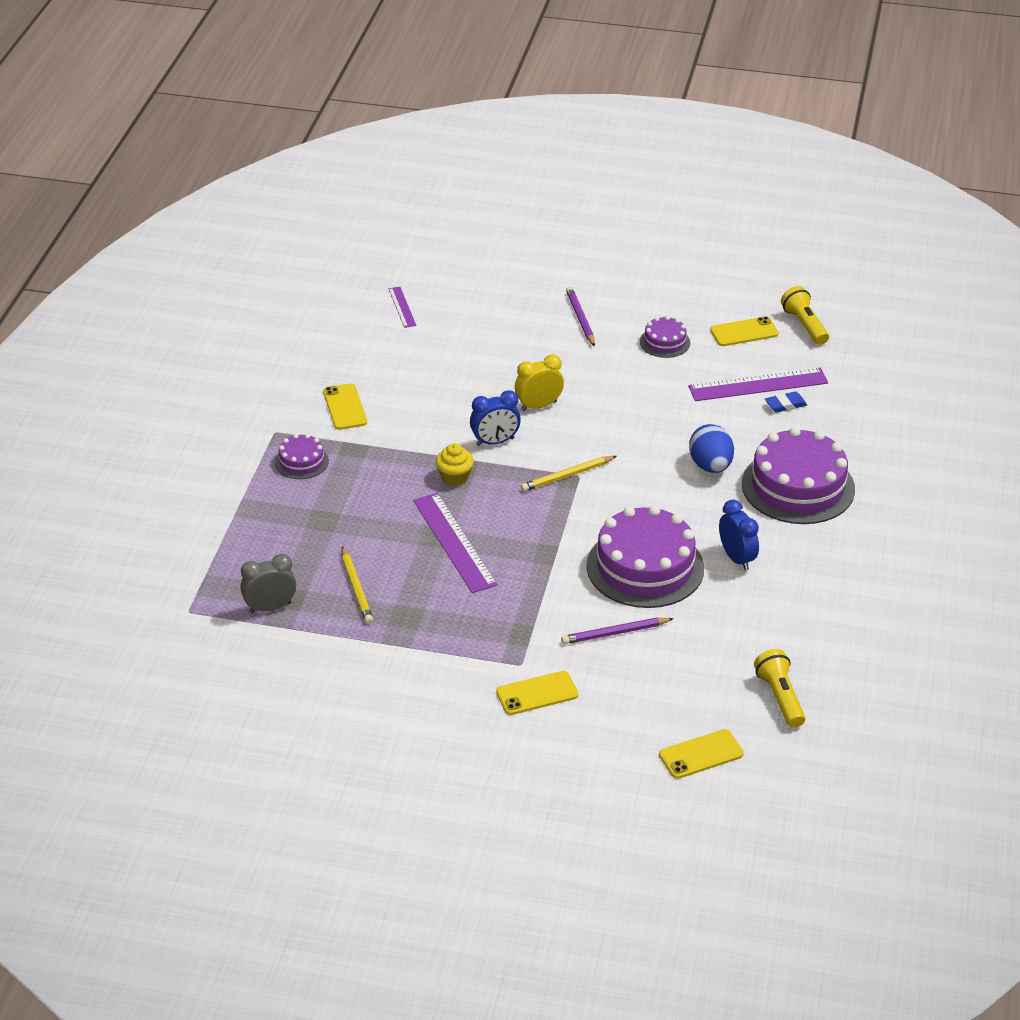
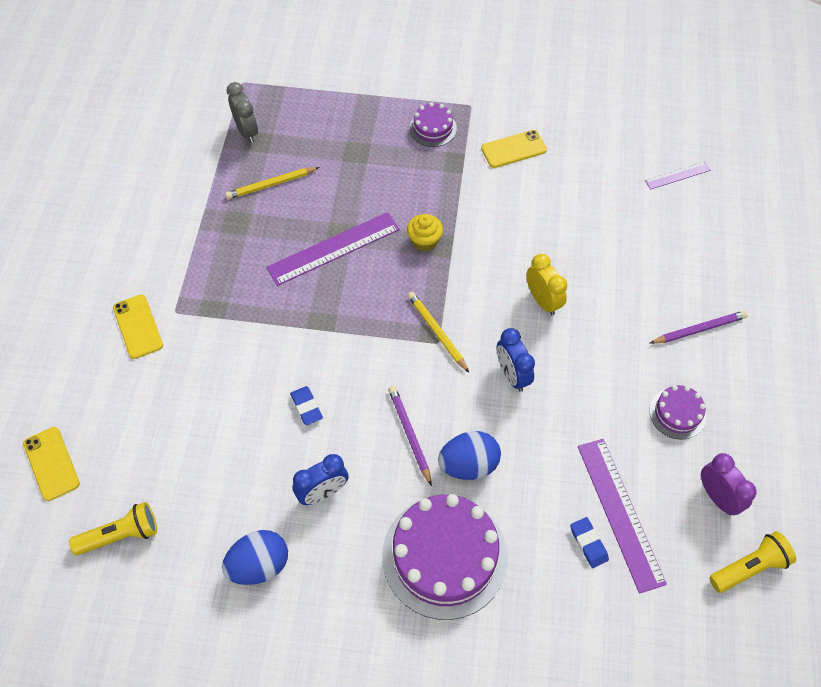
camera: 85 degrees right, 20 degrees up
(495, 442) = (480, 268): blue clock -> blue clock (512, 375)
(615, 633) = (213, 385): purple pencil -> purple pencil (409, 434)
(645, 567) = (306, 407): purple cake -> blue eraser
(744, 332) = (717, 497): yellow phone -> purple clock
(808, 601) = (259, 565): none -> blue egg

